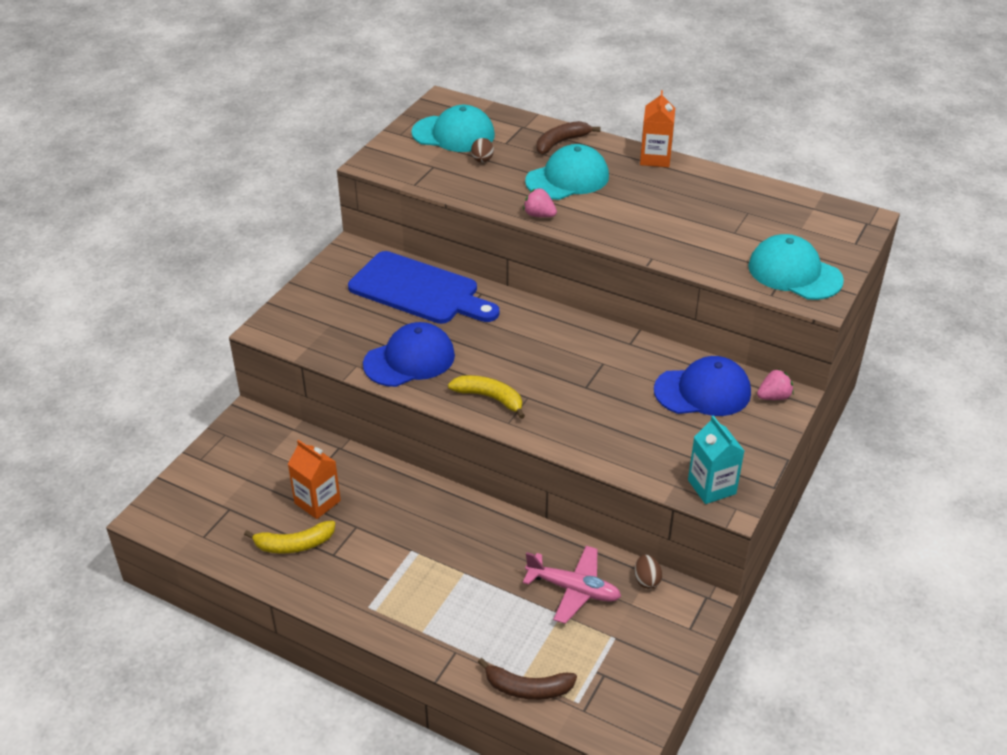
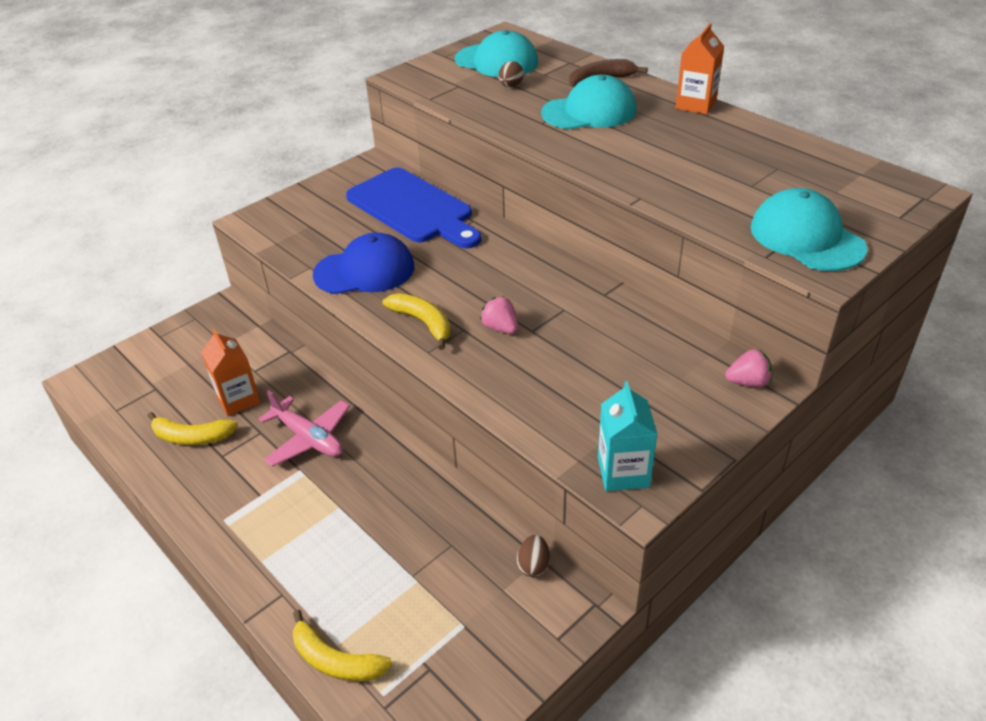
camera: 20 degrees right, 0 degrees up
(527, 688) = (336, 660): brown banana -> yellow banana
(539, 215) = (539, 140): pink strawberry -> pink strawberry (500, 328)
(573, 589) = (445, 555): pink plane -> pink plane (308, 438)
(702, 391) = (664, 360): blue cap -> none

